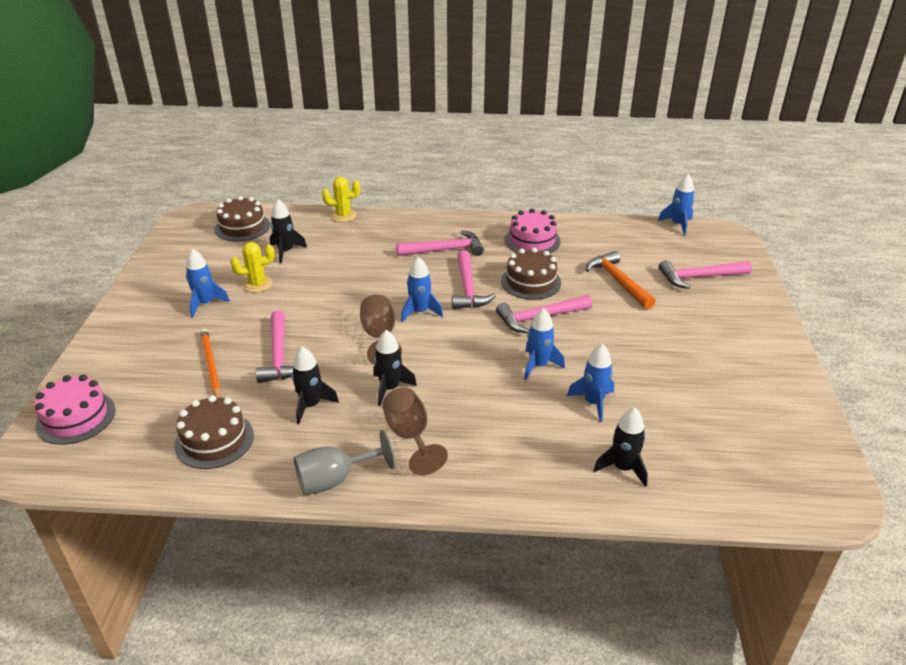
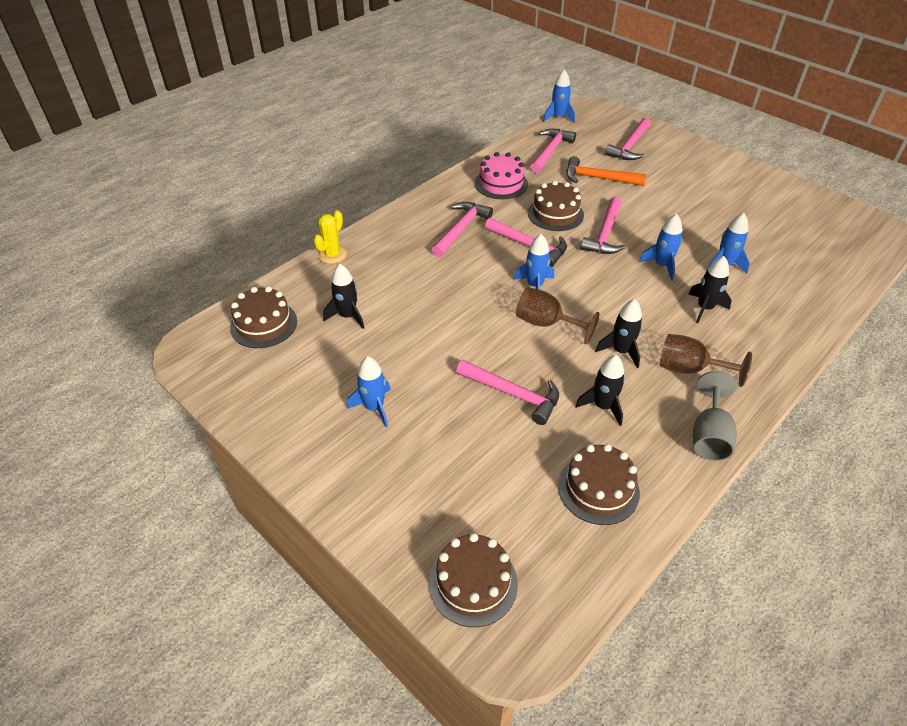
camera: 50 degrees left, 10 degrees up
(76, 417) = (473, 583): pink cake -> brown cake
(211, 365) = (483, 446): orange pencil -> none
(257, 284) = (382, 358): yellow cactus -> none
(617, 242) = (550, 151): none -> pink hammer
(623, 468) = (800, 289): black rocket -> black rocket (704, 308)

